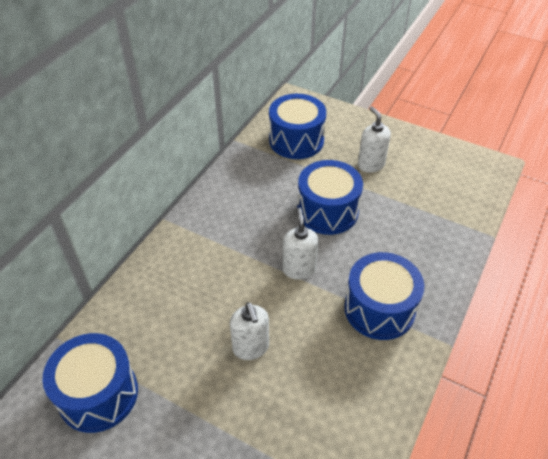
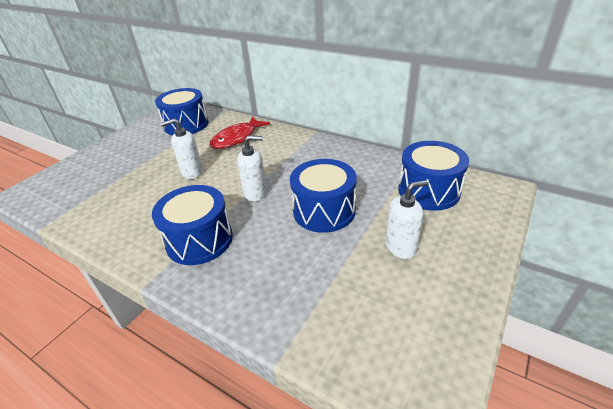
camera: 95 degrees right, 10 degrees down
(165, 308) = (237, 138): none -> red fish

